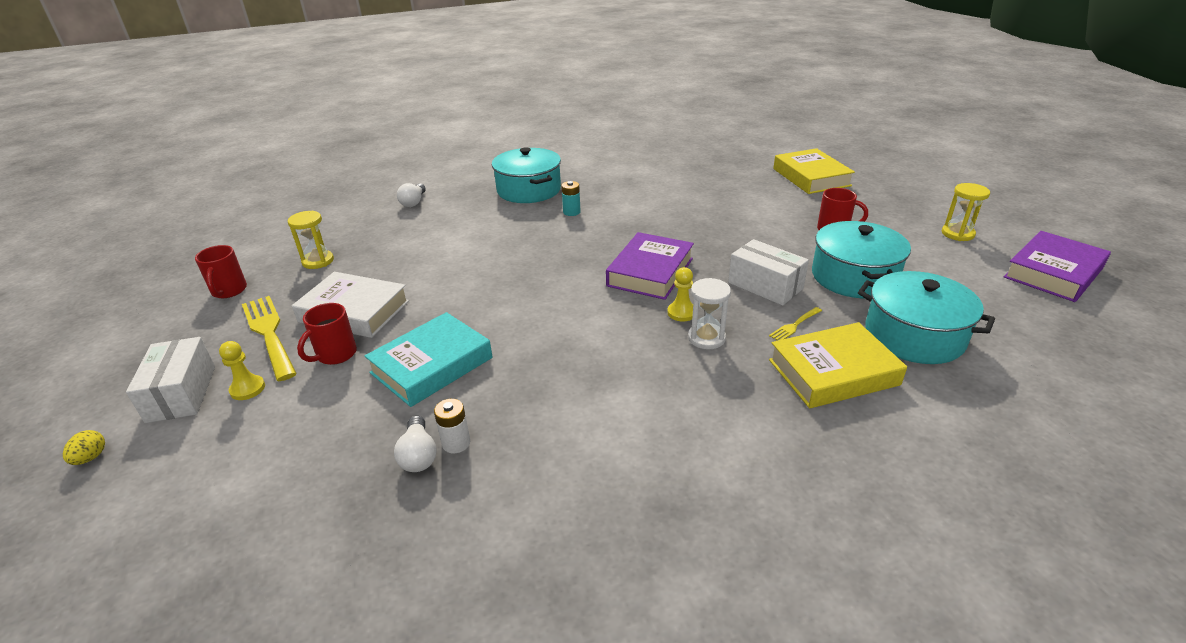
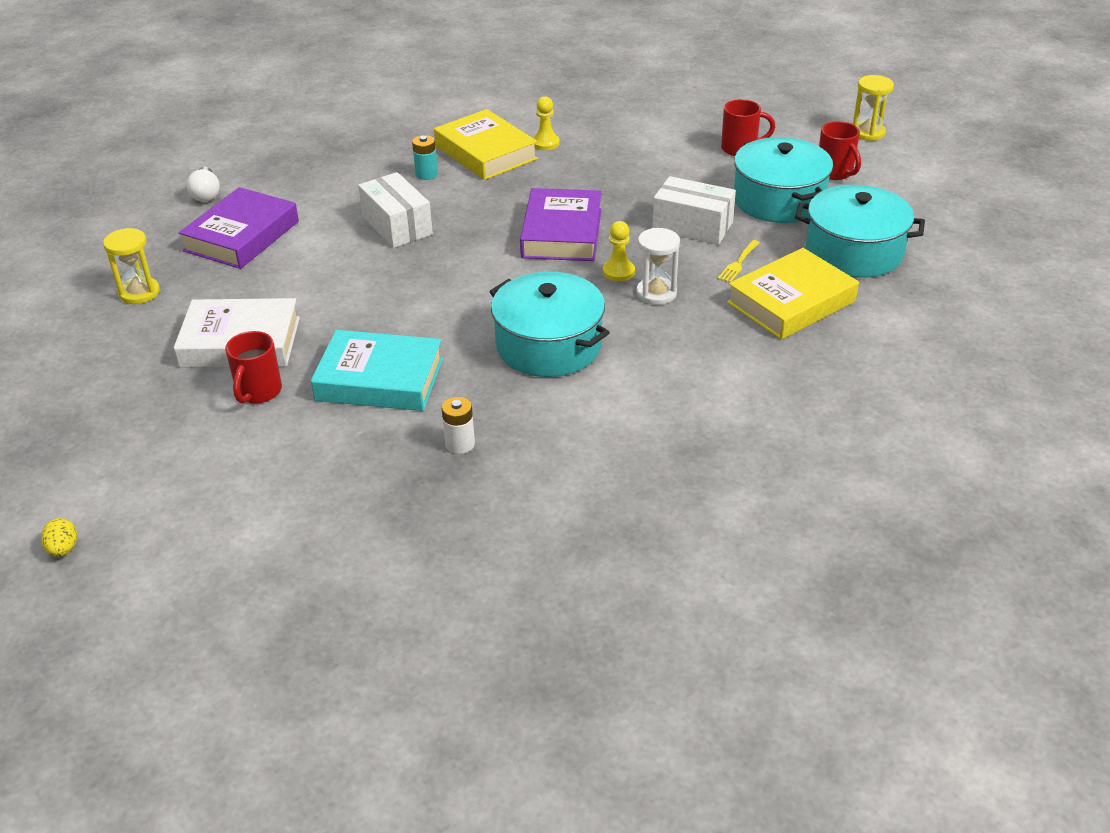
camera: 20 degrees left, 5 degrees up
(181, 393) = (107, 469): white box -> white box (397, 225)
(229, 291) = (51, 350): red mug -> red mug (835, 173)
(247, 389) = (184, 447): yellow pawn -> yellow pawn (545, 143)
(269, 333) = (153, 386): yellow fork -> none
(418, 455) = (429, 463): white light bulb -> none
(431, 365) = (379, 379): turquoise book -> turquoise book turned 75 degrees clockwise
(529, 190) = (352, 153): turquoise pot -> turquoise pot (548, 345)
(811, 177) = (691, 84): yellow book -> yellow book (486, 152)
(1053, 273) = (966, 162): purple book -> purple book (242, 236)

